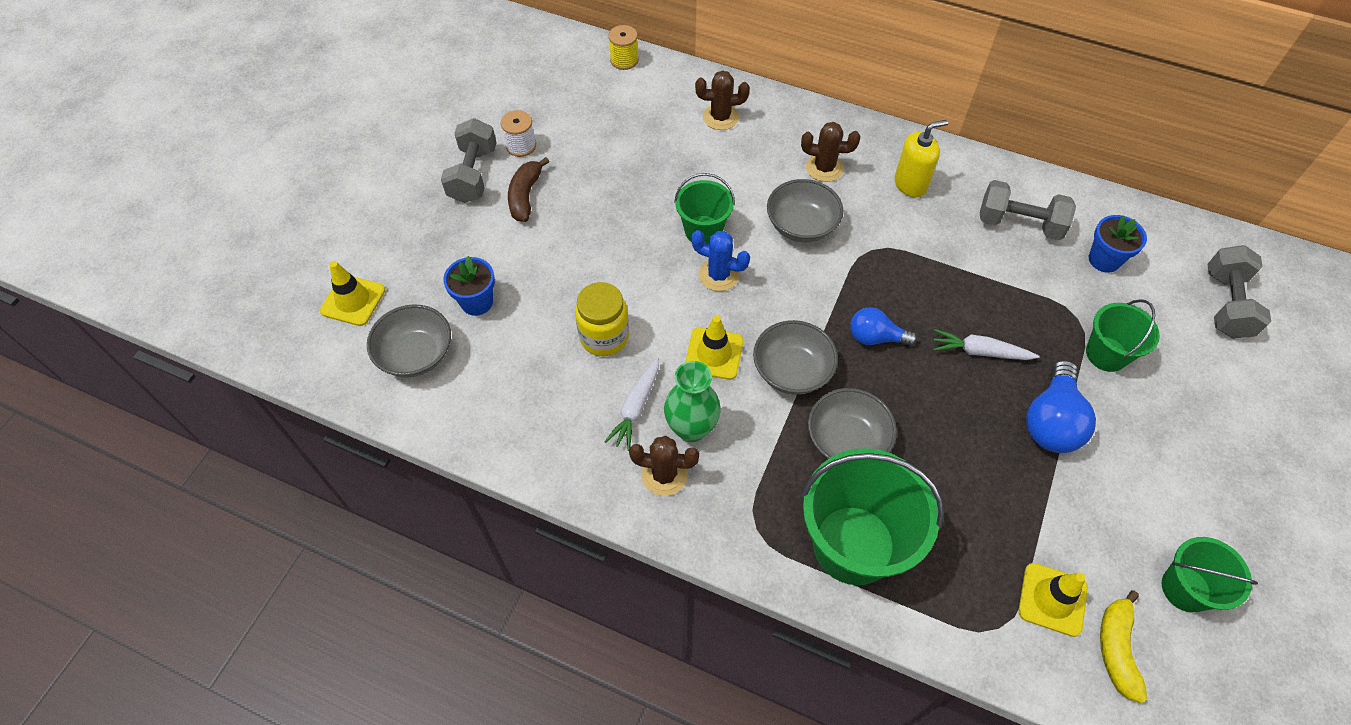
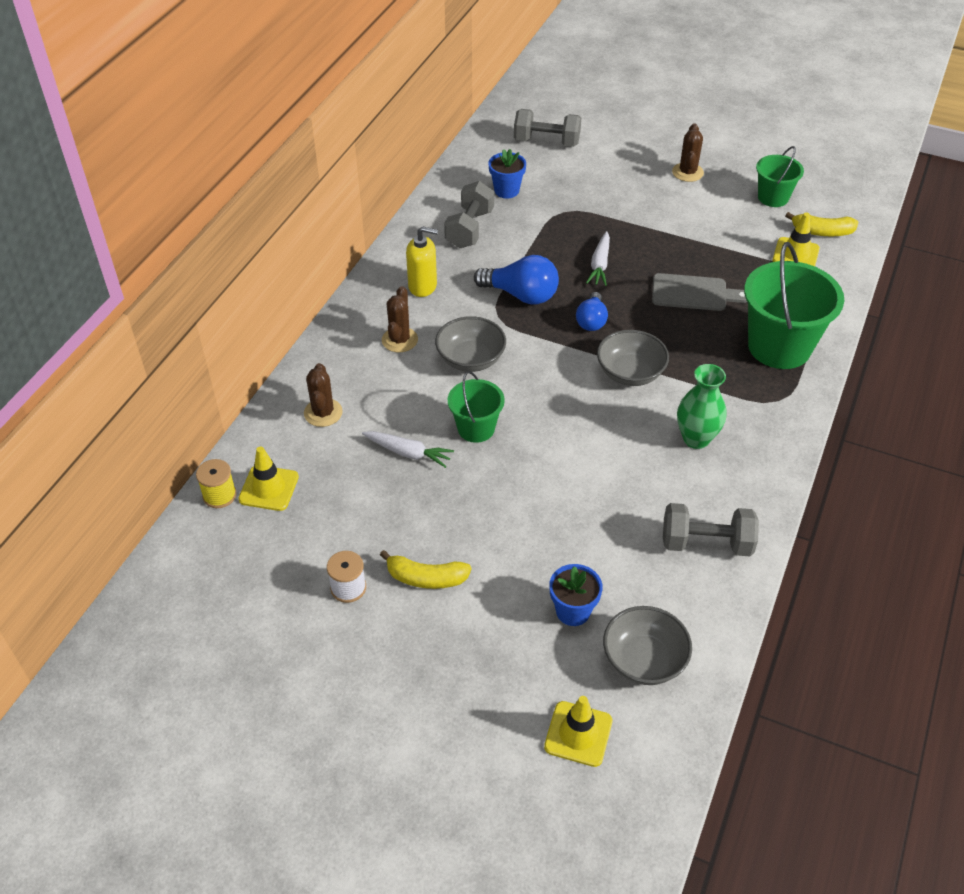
camera: 90 degrees left, 10 degrees down
(473, 175) = (391, 632): grey dumbbell -> grey dumbbell (706, 543)
(525, 196) = (426, 578): brown banana -> yellow banana
(604, 337) = (607, 502): yellow jar -> none
(636, 408) = (681, 476): white carrot -> white carrot (408, 453)
(664, 475) = (743, 456): brown cactus -> brown cactus (687, 172)
(714, 353) = (618, 423): yellow traffic cone -> yellow traffic cone (269, 488)
(718, 275) = (530, 418): blue cactus -> none
(847, 440) = (691, 344): grey bowl -> none
(910, 184) = (423, 286): yellow soap dispenser -> yellow soap dispenser turned 120 degrees clockwise
(943, 453) = (693, 293): none -> grey cutting board
(1051, 421) = (657, 236): blue light bulb -> blue light bulb (521, 295)
(1106, 354) = (595, 202): green bucket -> none

